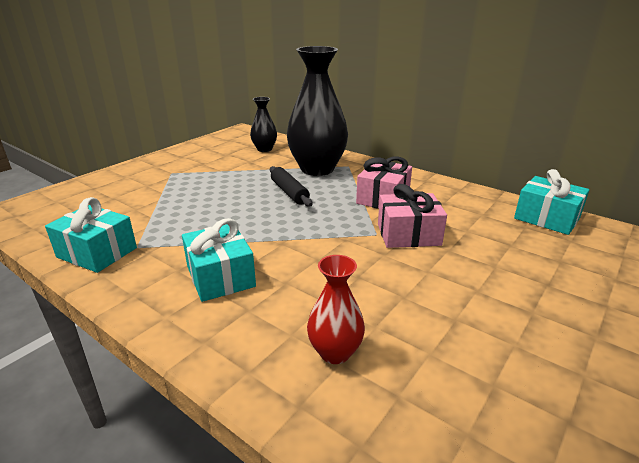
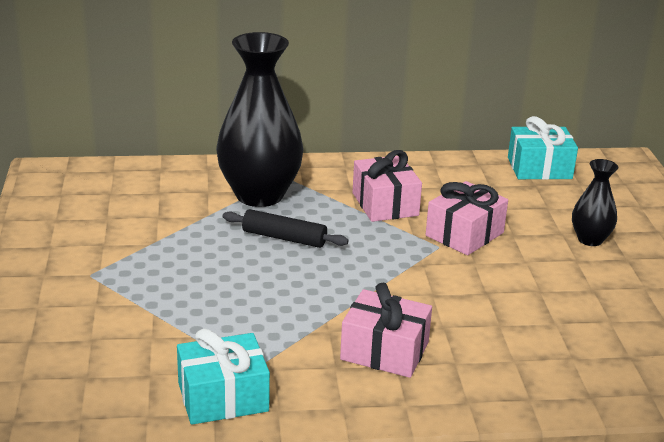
camera: 45 degrees left, 0 degrees up
(220, 276) = (384, 351): turquoise gift -> pink gift
(264, 149) = (141, 191): black vase -> black vase (590, 239)
(335, 352) = (559, 354): red vase -> none

